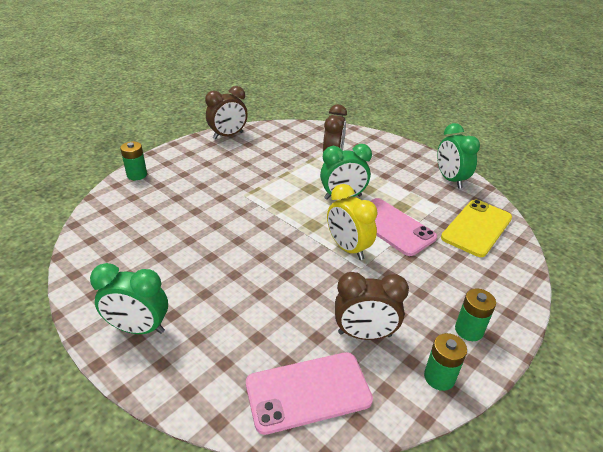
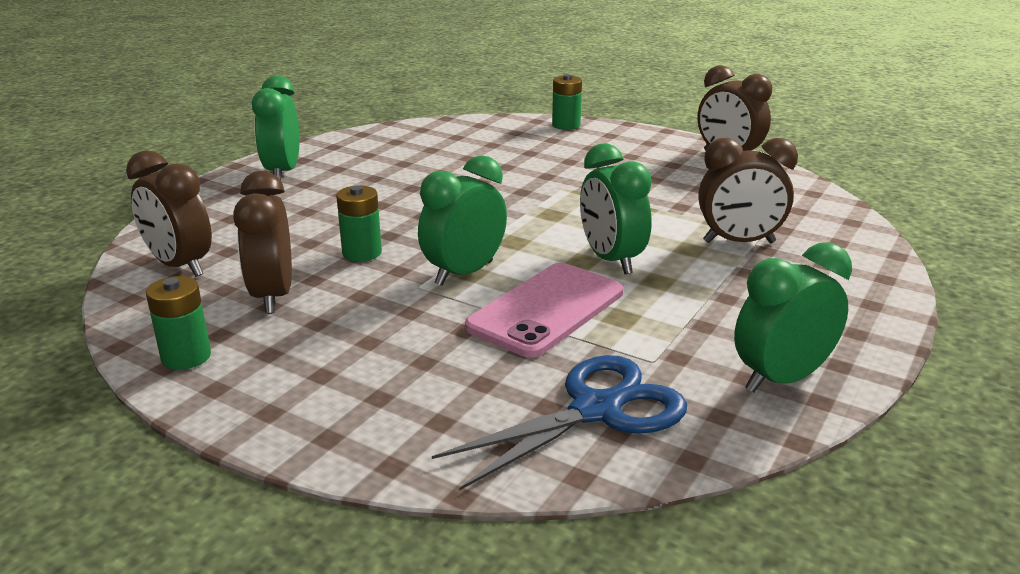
camera: 80 degrees right, 10 degrees down
(308, 392) = (180, 266): pink phone -> brown clock
(348, 248) = (464, 273): yellow clock -> green clock
(469, 330) = (281, 387): green battery -> green battery (362, 253)
(477, 228) = (596, 410): yellow phone -> blue scissors

